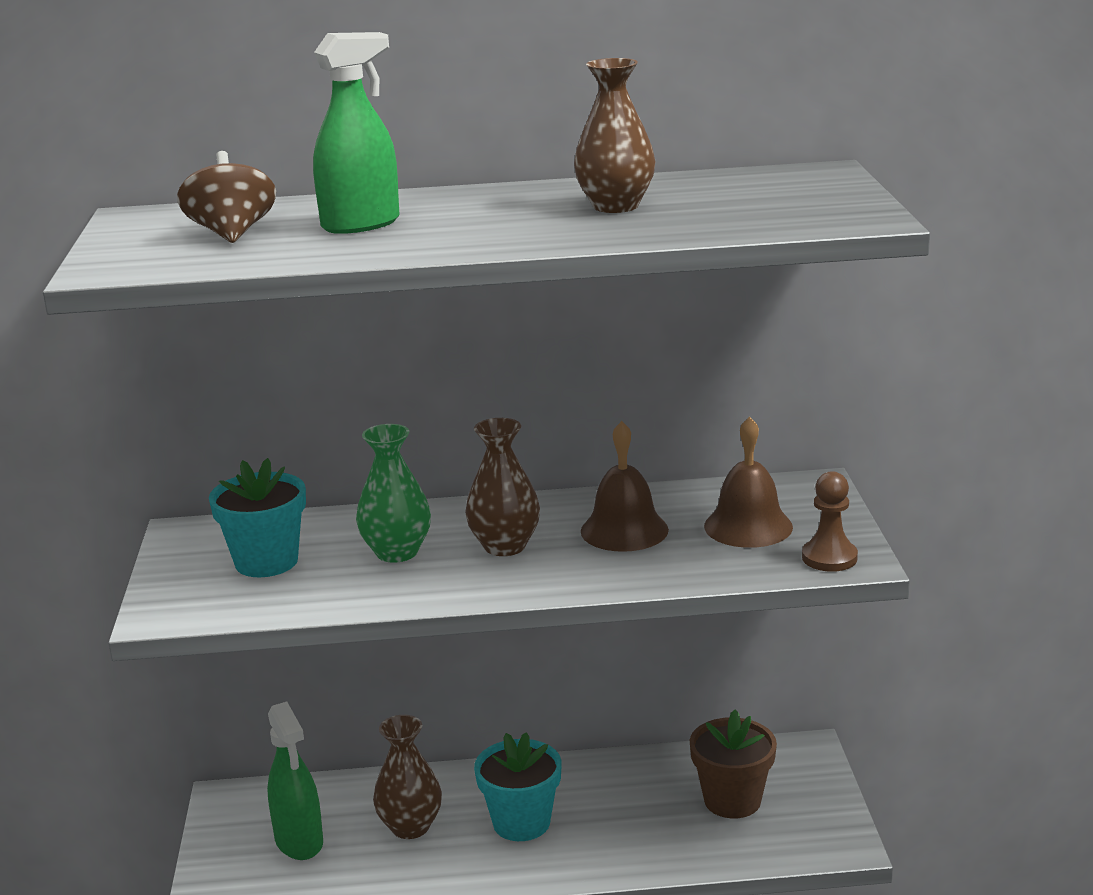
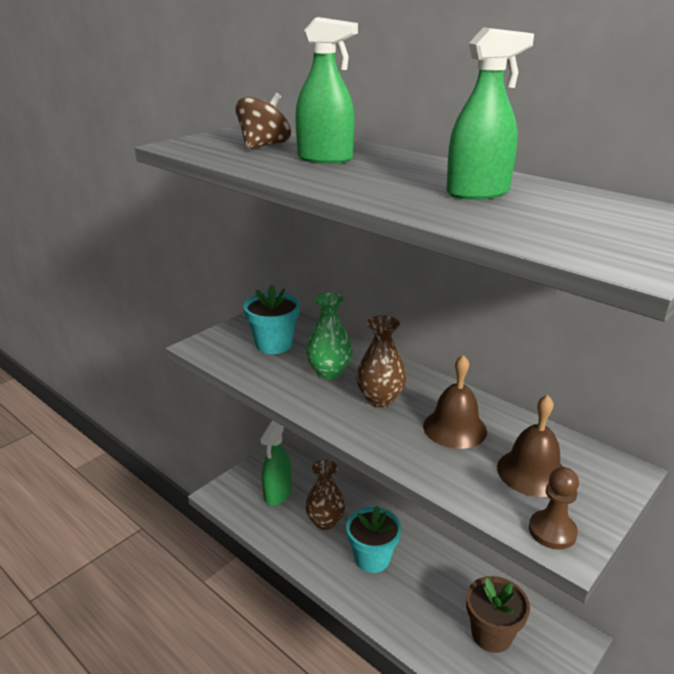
camera: 45 degrees right, 5 degrees up
(615, 206) = (478, 193): brown vase -> green spray bottle

